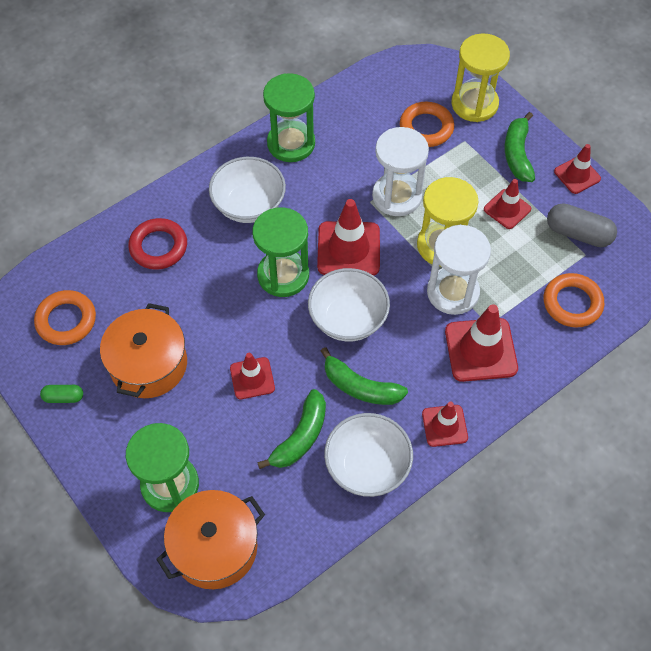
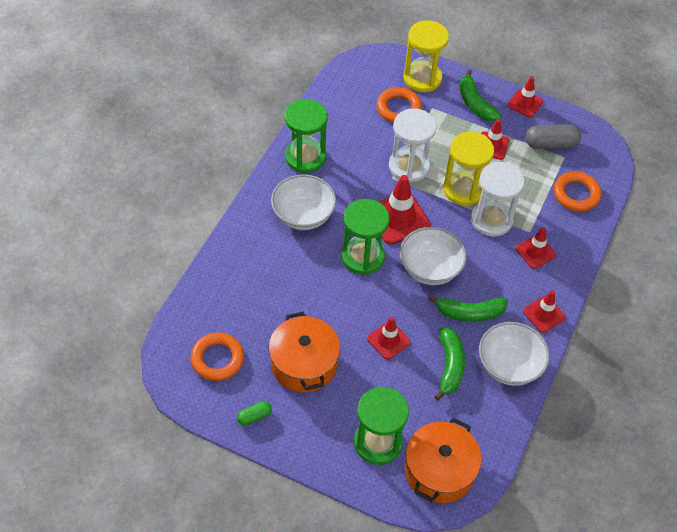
camera: 30 degrees left, 5 degrees down
(158, 247) = (253, 274): red ring -> none
(480, 350) = (535, 252): red traffic cone -> red traffic cone, size x0.61

